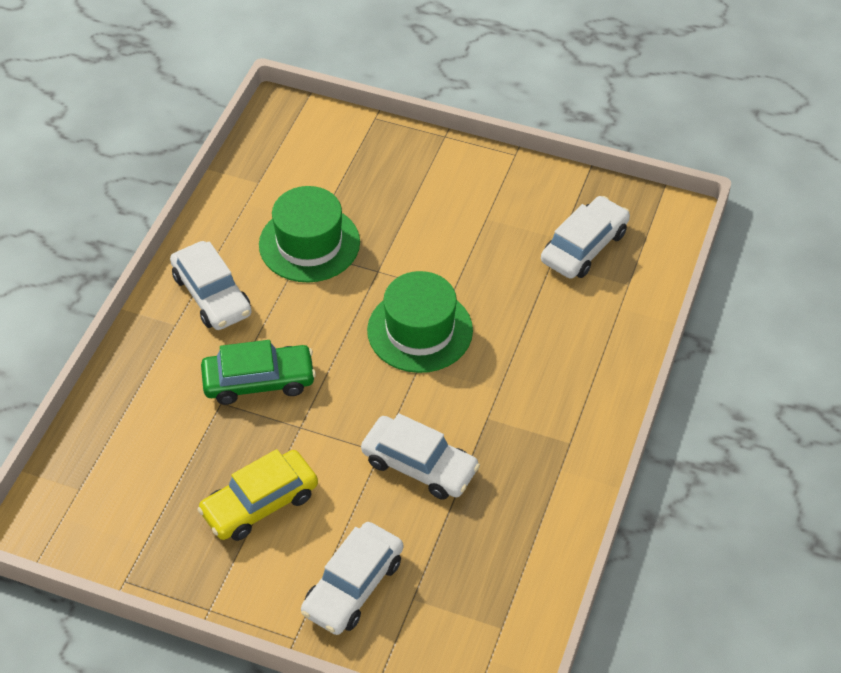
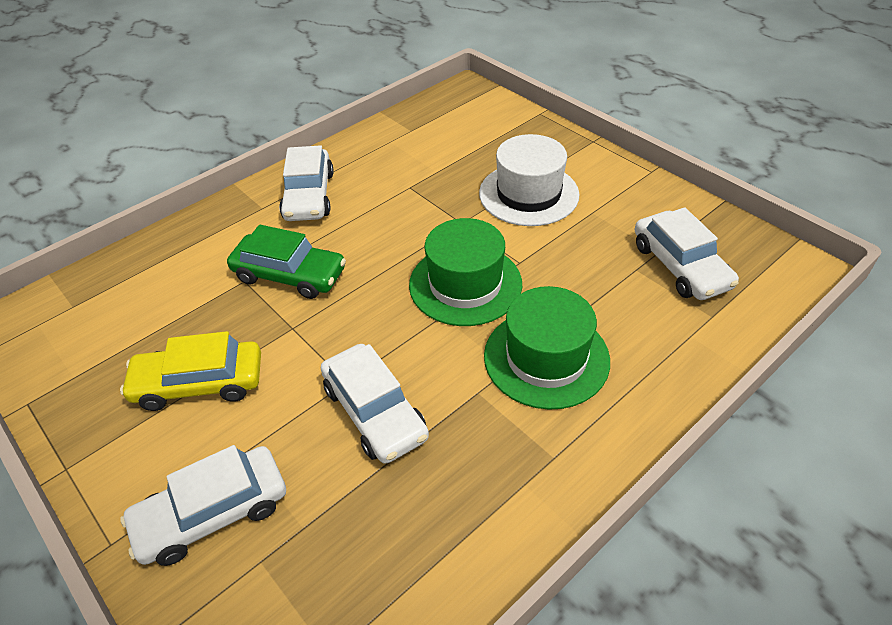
camera: 30 degrees right, 5 degrees down
(309, 243) = (418, 184): green hat -> green hat (546, 358)
(419, 218) = (528, 194): none -> white hat
(584, 246) = (680, 266): white car -> white car turned 90 degrees clockwise

